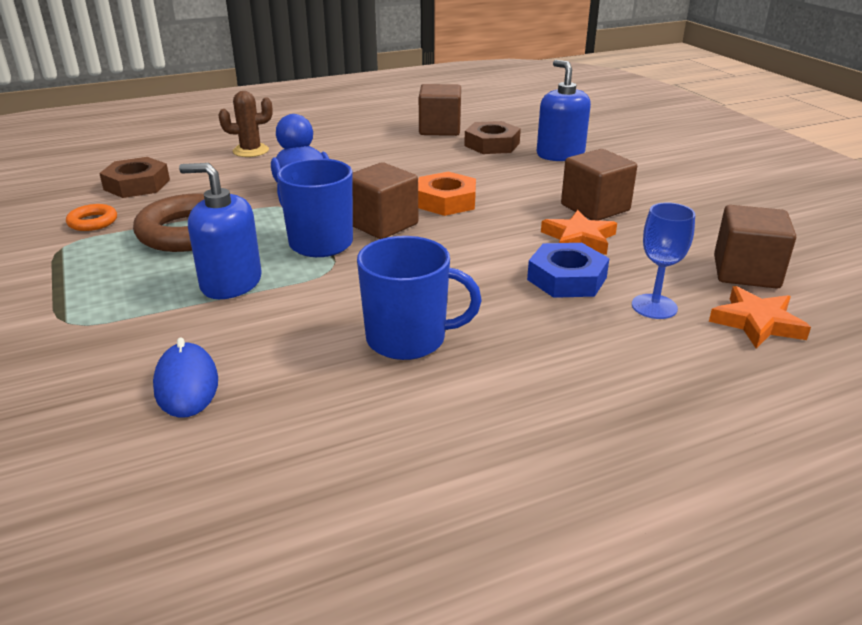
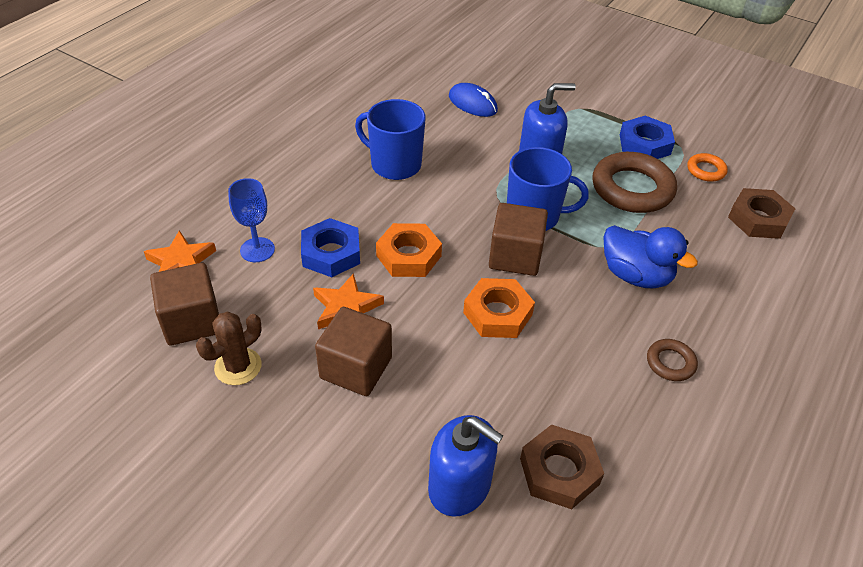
camera: 145 degrees right, 15 degrees up
(92, 259) = (644, 144): none -> blue nut
(251, 151) = (769, 315): brown cactus -> brown cactus (238, 366)
(357, 154) = (670, 363): none -> brown ring
(408, 339) = (394, 165): blue mug -> blue mug turned 60 degrees clockwise
(440, 129) = (661, 486): brown cube -> none
(484, 253) = (408, 256): none -> orange nut

